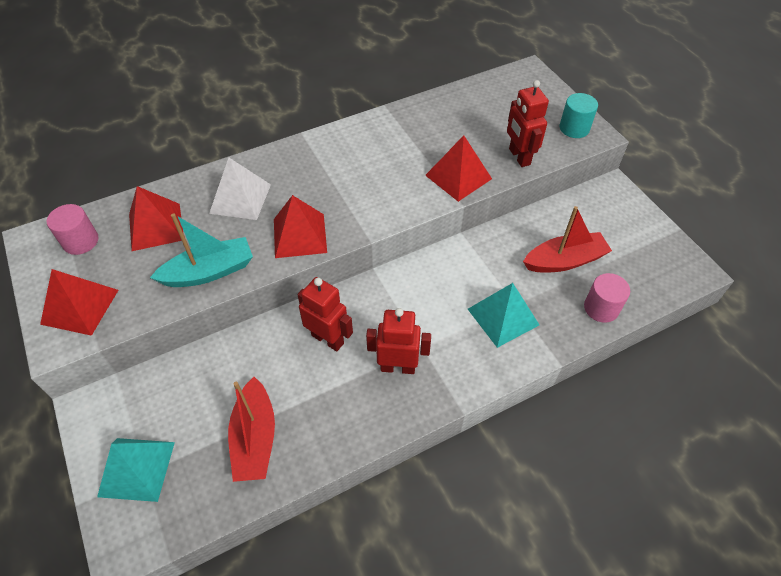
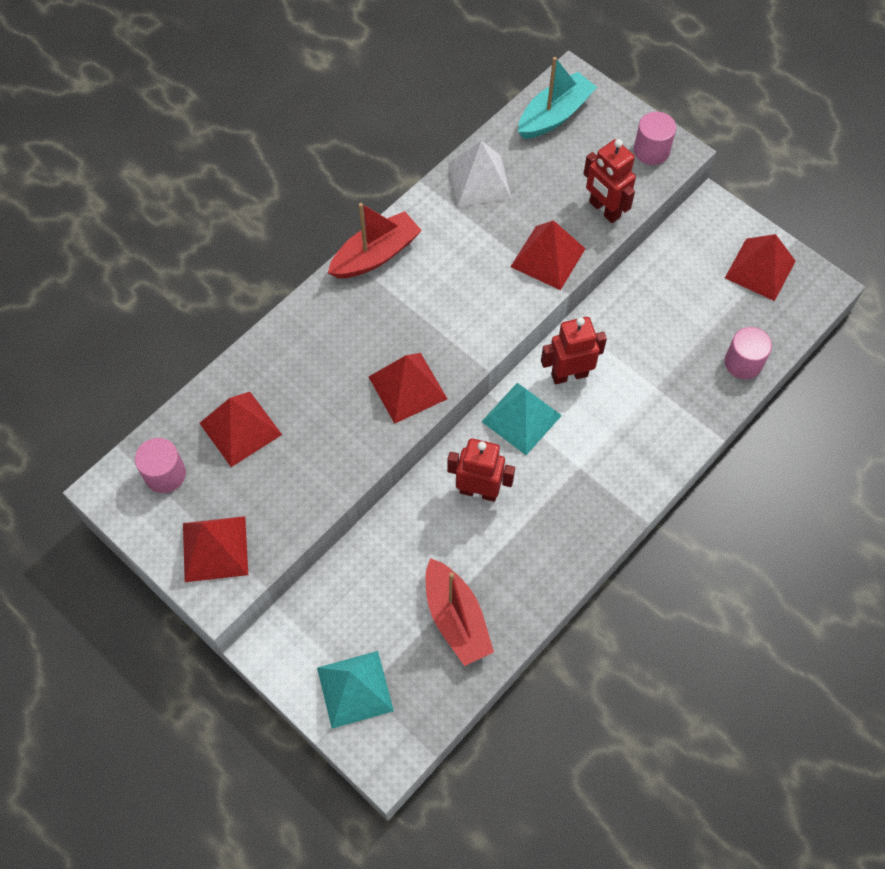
camera: 20 degrees left, 10 degrees up
(209, 272) = (332, 463): turquoise boat -> turquoise boat (554, 115)
(240, 198) = (316, 363): white pyramid -> white pyramid (479, 180)
(398, 367) = (564, 497): red robot -> red robot (569, 375)
(503, 317) = (648, 406): turquoise pyramid -> turquoise pyramid (521, 418)
(564, 261) = (688, 318): red boat -> red boat (375, 255)
(574, 128) = (651, 150): turquoise cylinder -> pink cylinder
(641, 242) = (760, 269): none -> red pyramid

